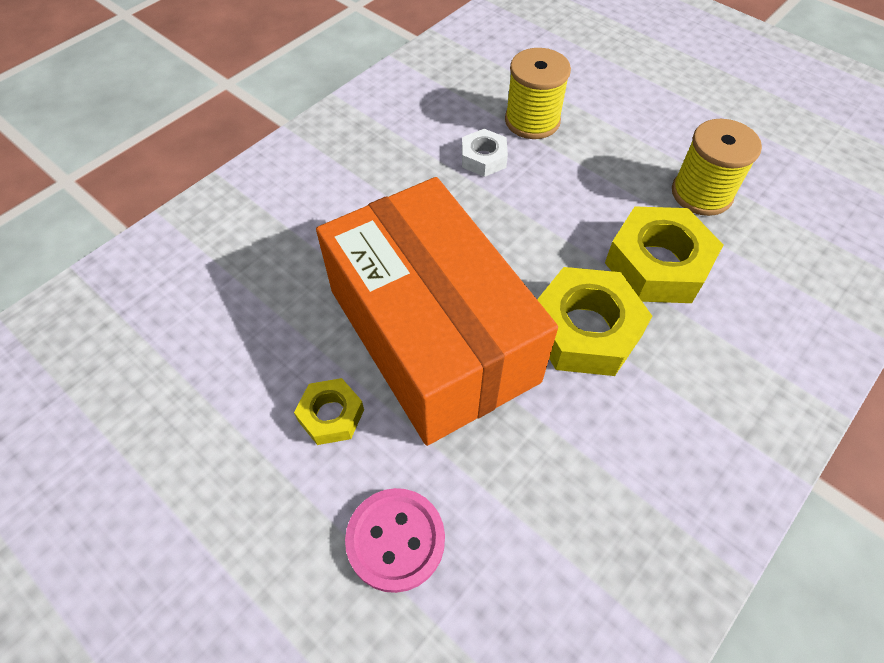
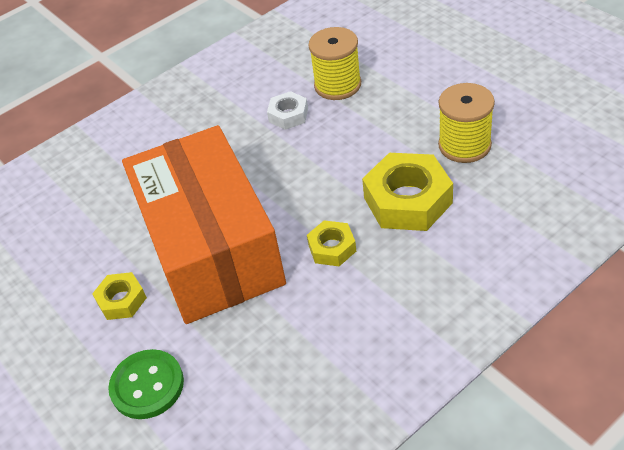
camera: 15 degrees right, 10 degrees down
(395, 540) = (147, 385): pink button -> green button
(585, 330) = (332, 248): yellow nut -> yellow nut, size x0.54

